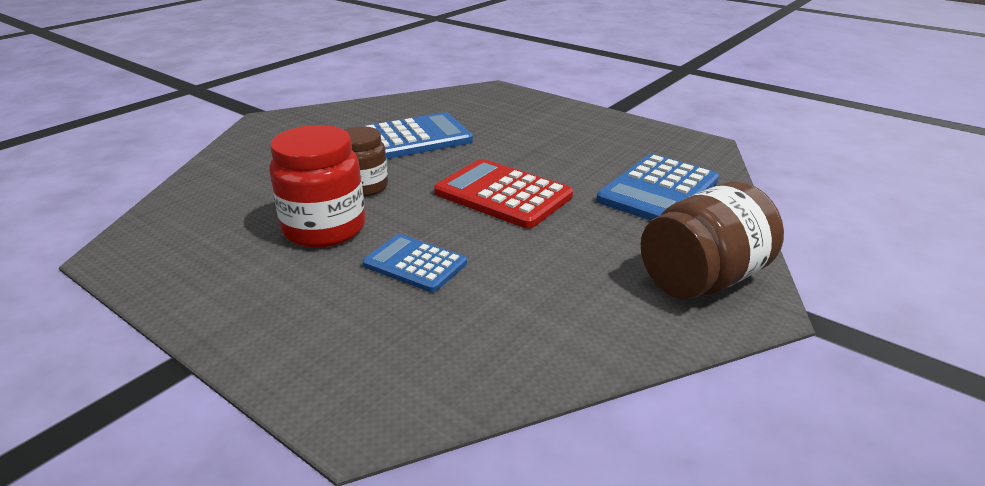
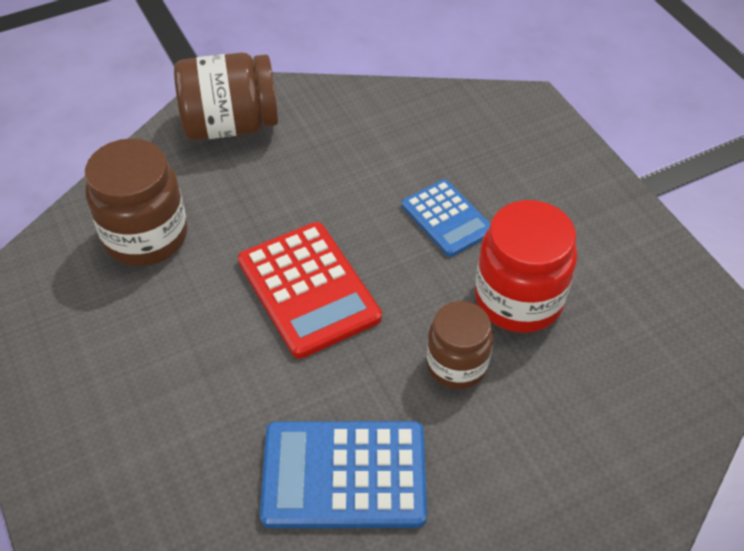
camera: 155 degrees left, 20 degrees up
(658, 191) = (146, 236): blue calculator -> brown jar

